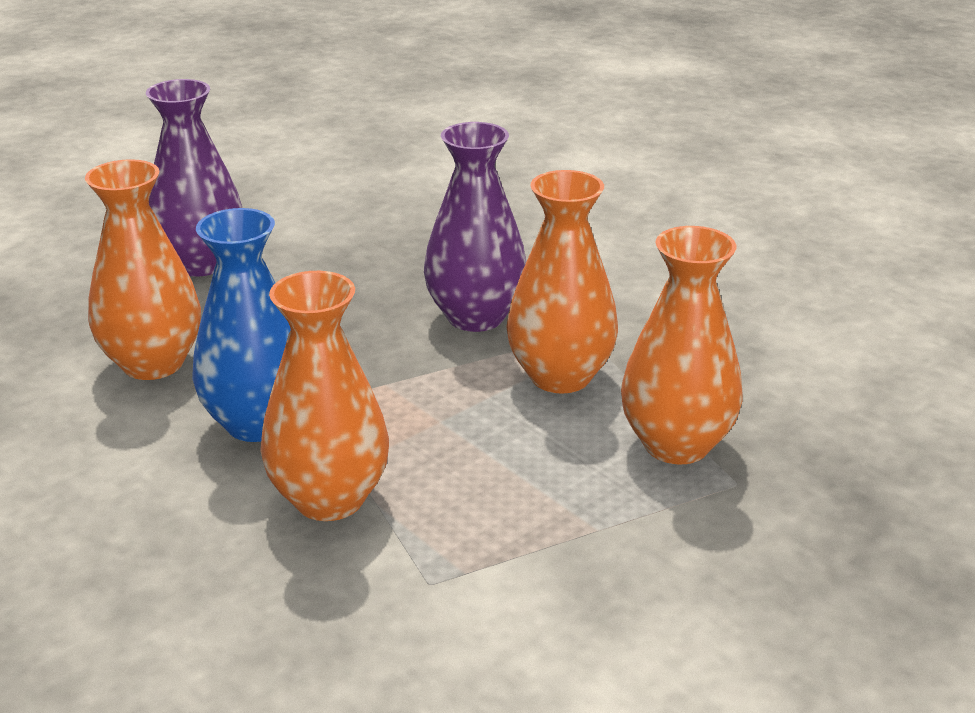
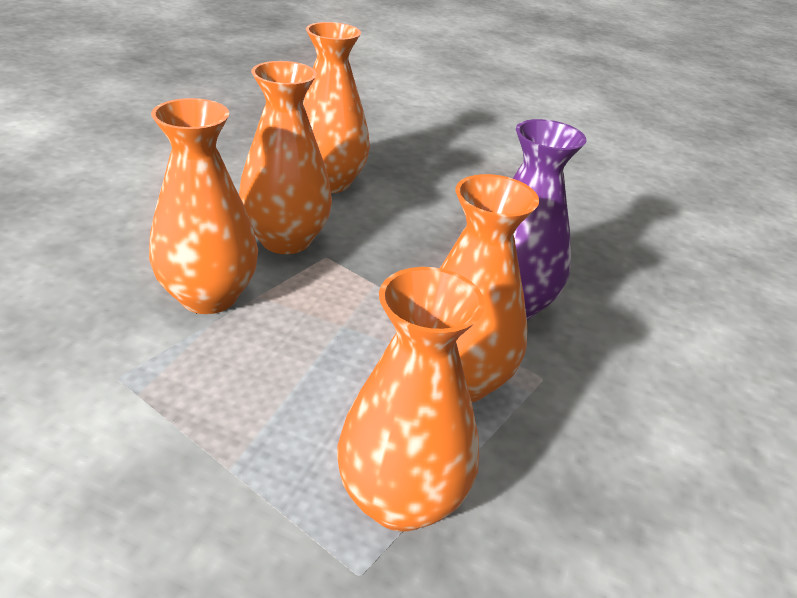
camera: 60 degrees right, 5 degrees up
(201, 263) = (460, 166): purple vase -> none
(258, 423) = (286, 240): blue vase -> orange vase

